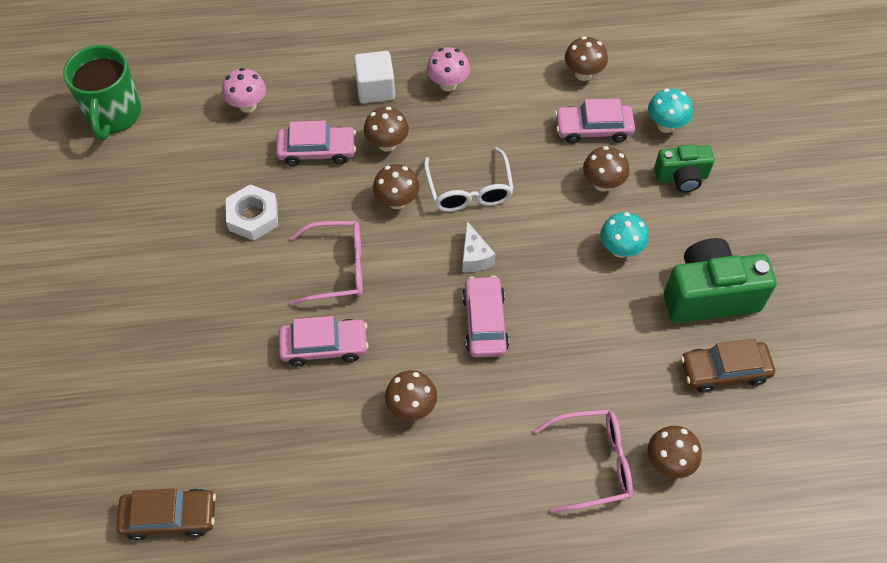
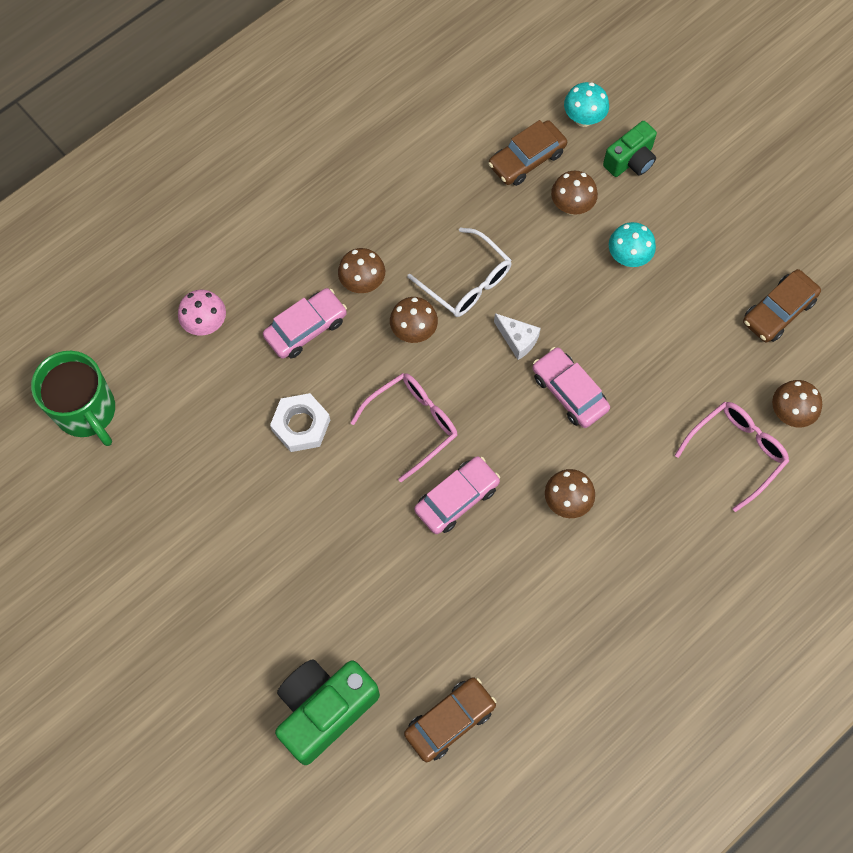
camera: 35 degrees left, 10 degrees up
(375, 89) = (309, 236): white cube -> none
(448, 84) = (370, 191): pink mushroom -> none
(583, 74) = (479, 110): brown mushroom -> none
(593, 129) = (526, 159): pink car -> brown car
(709, 295) = (724, 254): green camera -> green camera (324, 710)

